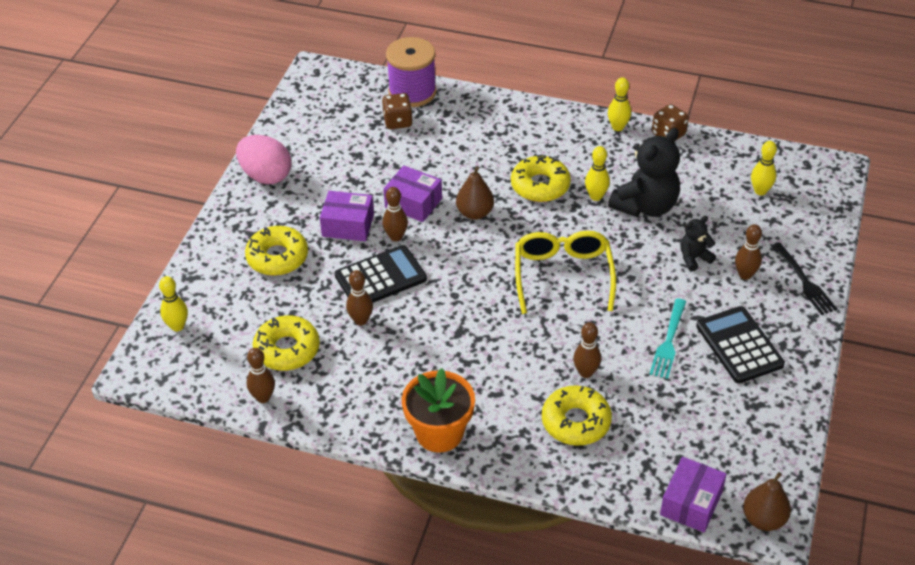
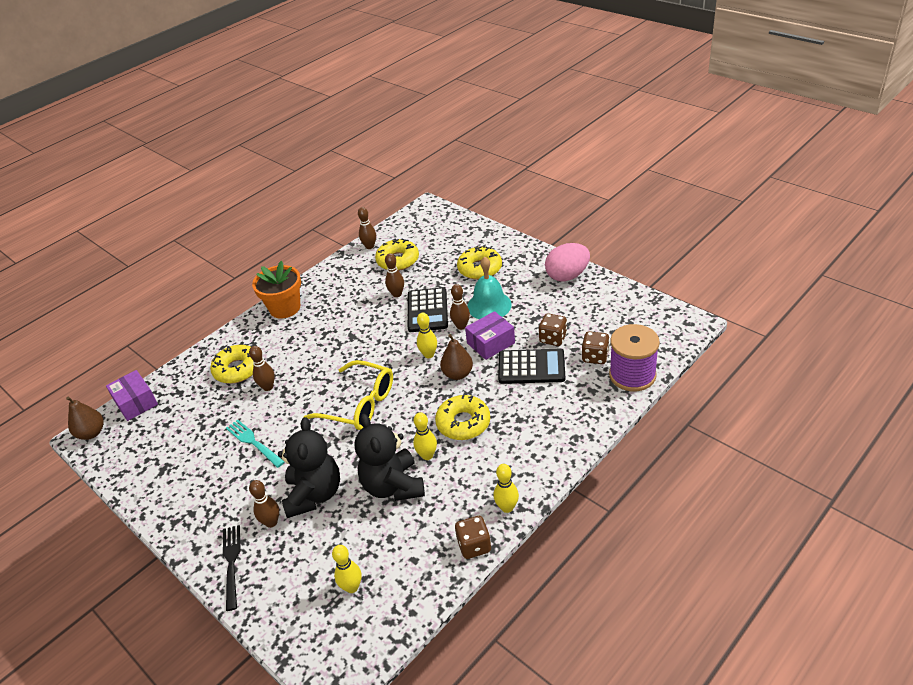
camera: 120 degrees right, 5 degrees down
(177, 326) = (449, 223): yellow bowling pin -> yellow bowling pin (429, 355)
(348, 225) = (489, 305): purple box -> turquoise bell
(383, 158) = (553, 338): none -> brown dice
(694, 258) = (314, 494): black teddy bear -> black teddy bear, size x1.97
(739, 345) = (214, 484): black calculator -> black calculator (531, 367)
(804, 281) = (231, 563): black fork -> black fork turned 75 degrees clockwise

